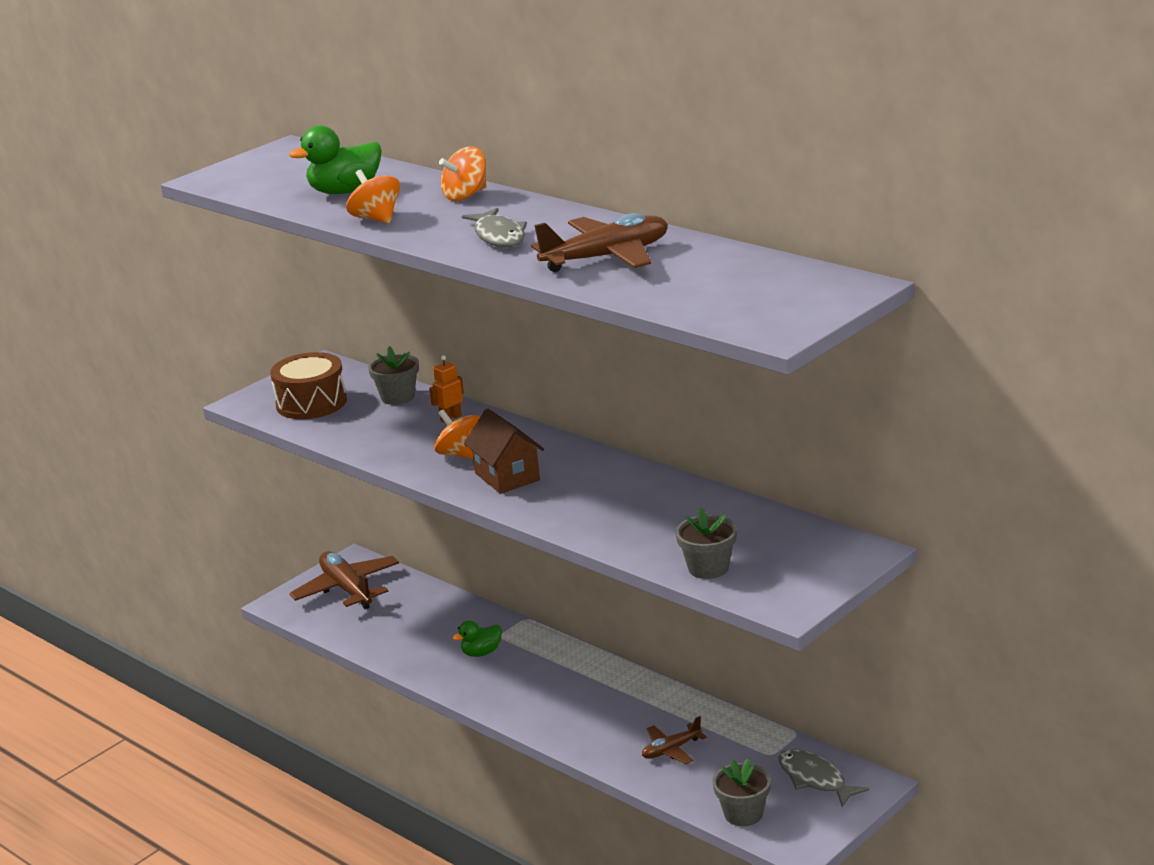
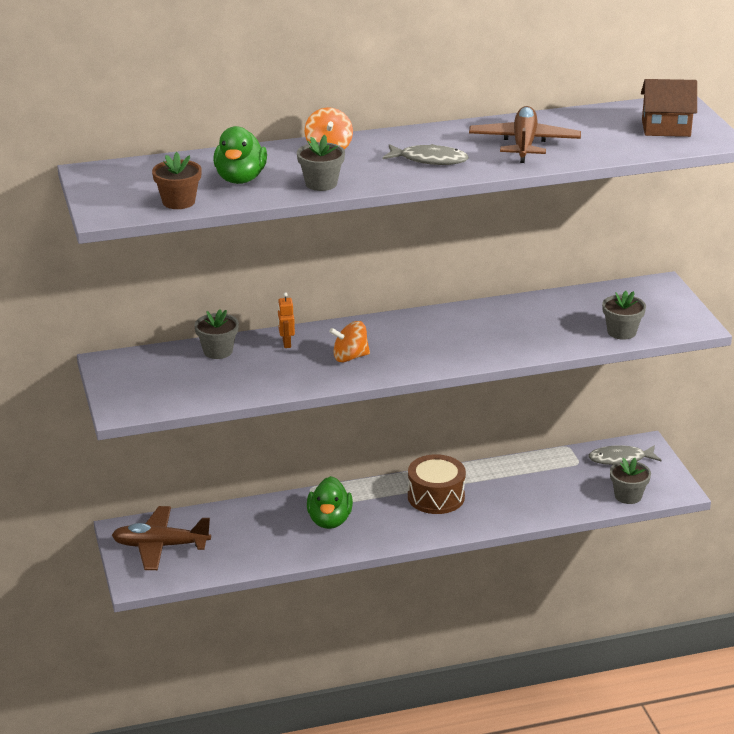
camera: 60 degrees left, 5 degrees up
(264, 190) = (178, 202): none -> brown flower pot
(311, 403) = (170, 385): brown drum -> brown drum (436, 497)
(376, 219) = (321, 183): orange spinning top -> grey flower pot
(481, 653) = (329, 520): green duck -> green duck, size x1.64
(507, 476) = (408, 352): brown house -> brown house (666, 128)
(671, 750) = (534, 494): brown plane -> none

